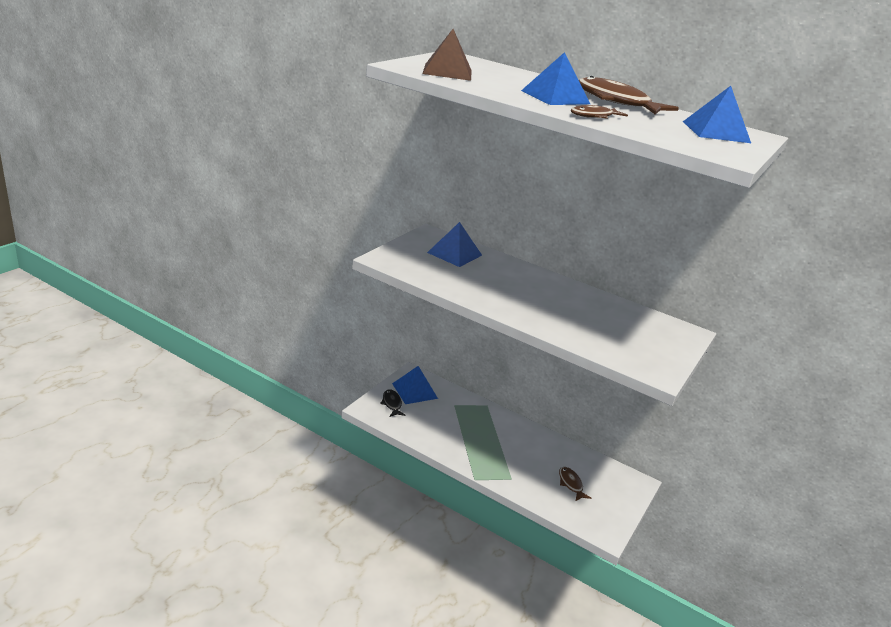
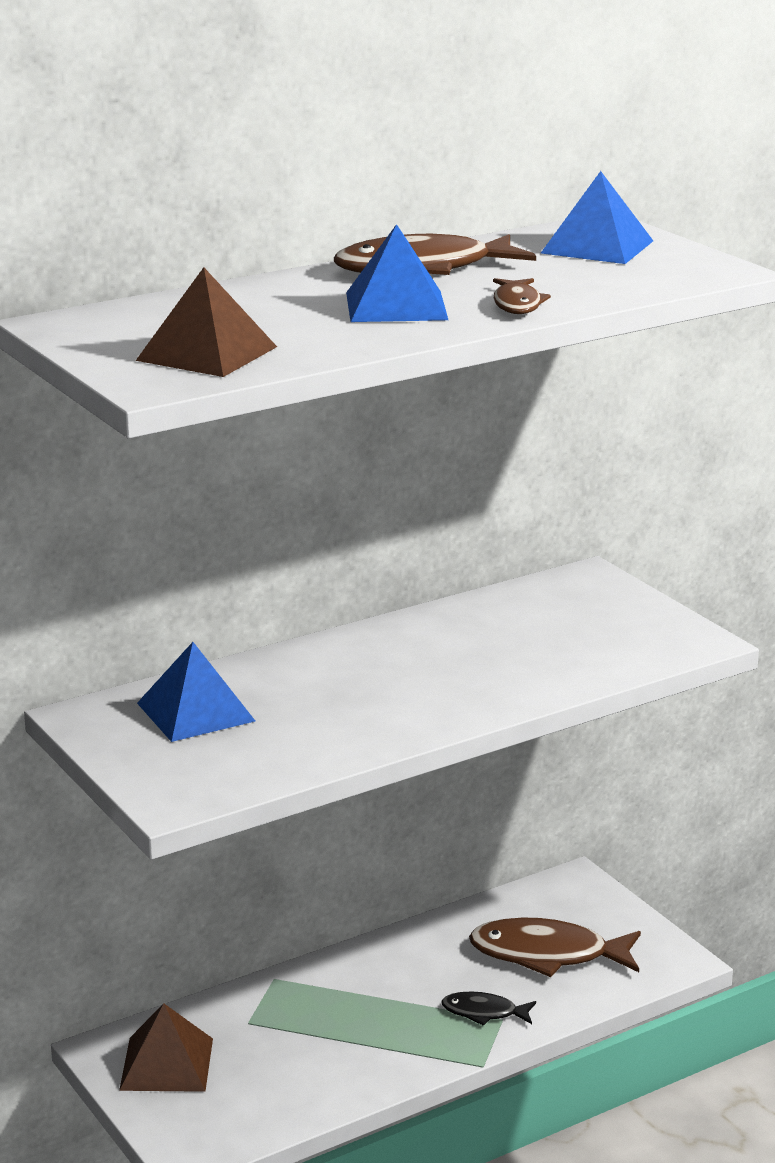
camera: 60 degrees left, 5 degrees down
(392, 404) = (193, 1110): black fish -> black fish (484, 1012)
(415, 391) = (167, 1064): blue pyramid -> brown pyramid
(571, 484) = (547, 954): brown fish -> brown fish, size x1.90

